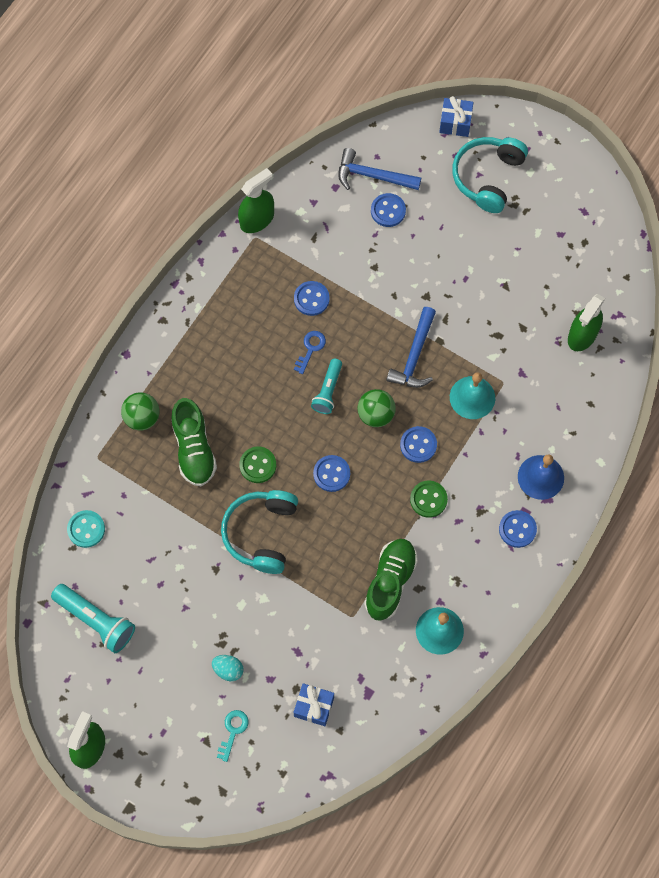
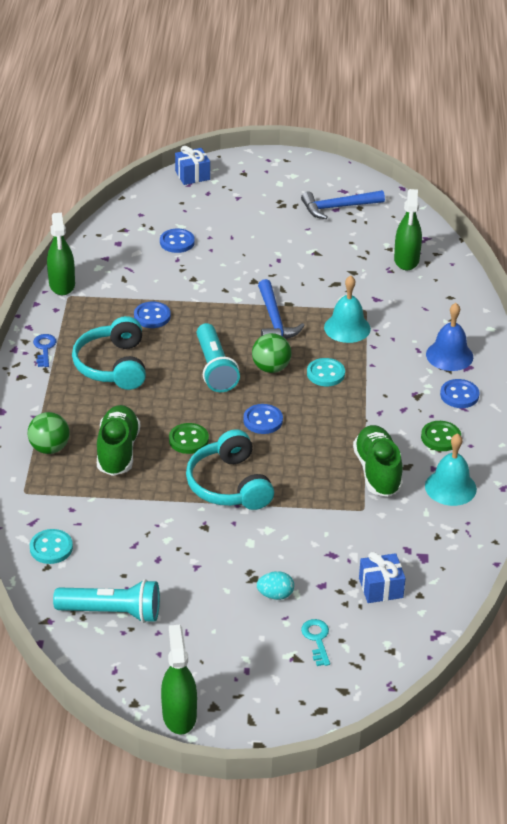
camera: 30 degrees left, 30 degrees down
(194, 449) = (118, 451): green shoe -> green shoe turned 135 degrees counterclockwise
(257, 219) = (62, 284): green spray bottle -> green spray bottle turned 150 degrees clockwise
(310, 349) = (176, 347): blue key -> blue key (44, 348)
(328, 391) = (215, 368): turquoise flashlight -> turquoise flashlight, size x1.52
(373, 176) = (146, 226): blue hammer -> blue hammer (338, 207)
(418, 445) = (325, 374): blue button -> turquoise button
(428, 499) = (365, 405): green button -> green button (440, 437)
(488, 177) = (246, 197): turquoise headphones -> turquoise headphones (113, 365)

